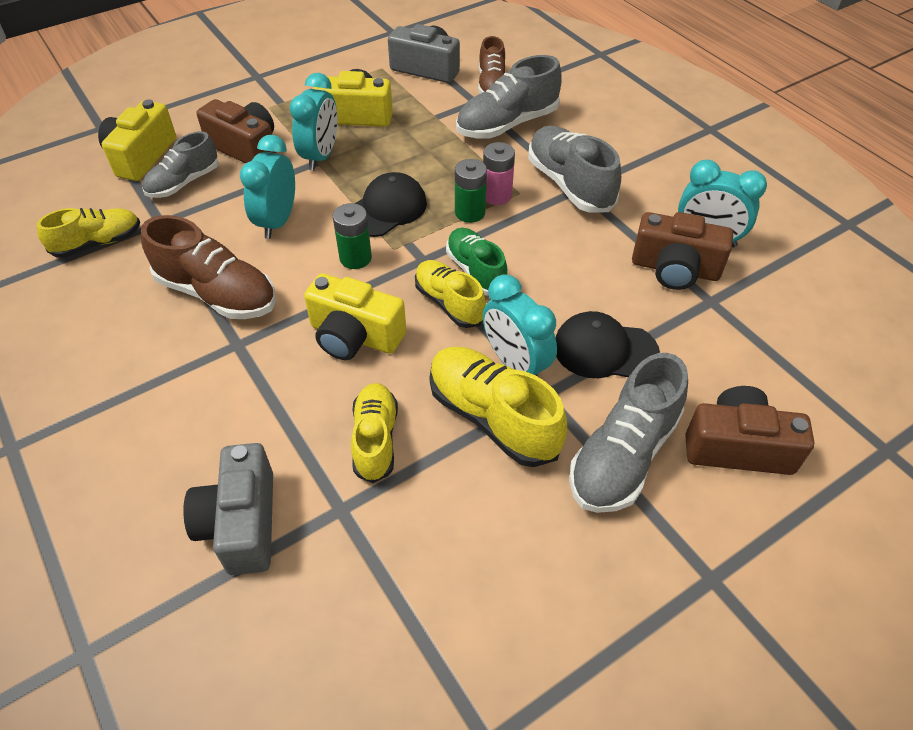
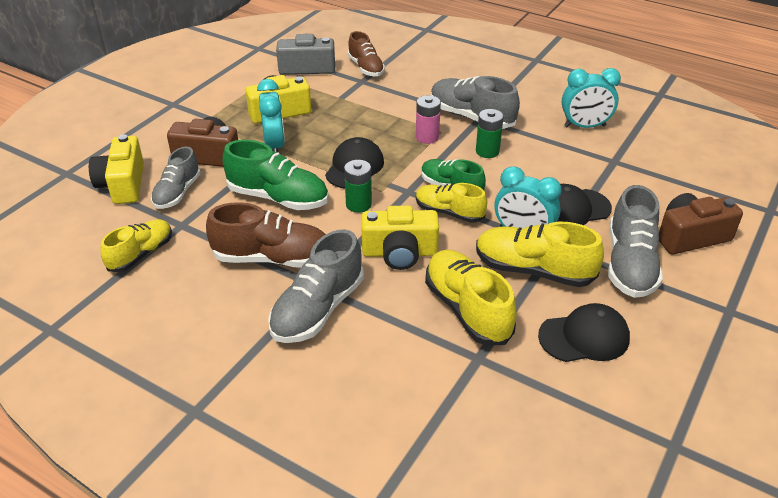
camera: 25 degrees left, 10 degrees down
(241, 523) = (417, 391): grey camera -> none
(277, 221) = (278, 198): turquoise clock -> green shoe
(375, 439) = (467, 309): yellow shoe -> yellow shoe, size x1.51
(470, 213) = (417, 153): green battery -> green battery (487, 151)
(487, 535) = (584, 337): none -> black cap
(507, 124) = (397, 90): grey shoe -> grey shoe (318, 309)
(675, 269) = (578, 149): brown camera -> none

